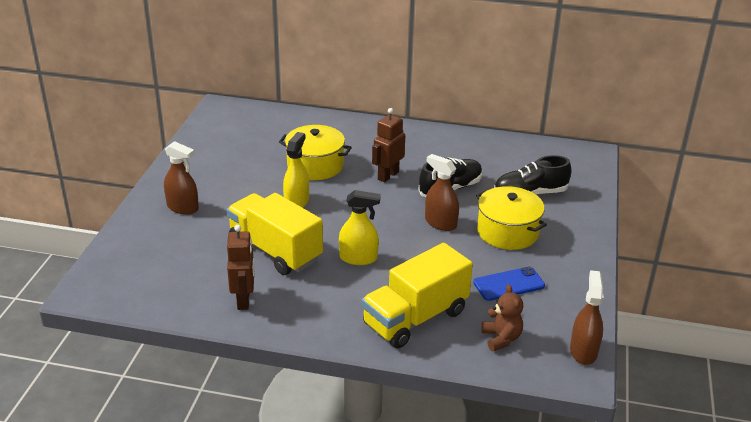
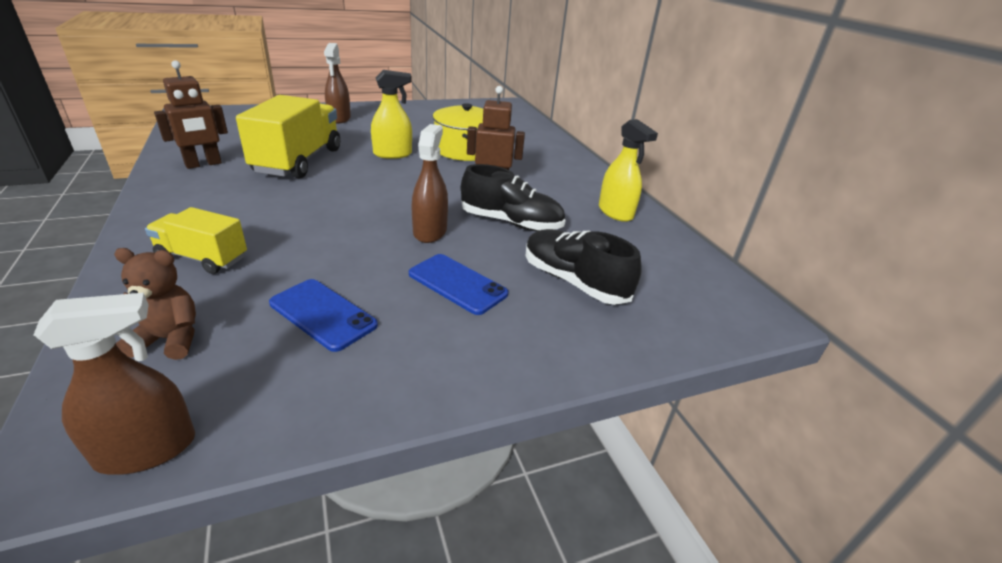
camera: 55 degrees right, 0 degrees up
(358, 258) = (314, 200): yellow spray bottle -> yellow spray bottle (615, 212)
(415, 318) = (202, 258): yellow truck -> yellow truck, size x0.57
(501, 338) = (169, 339): brown teddy bear -> brown teddy bear turned 135 degrees counterclockwise
(507, 232) = (457, 284): yellow pot -> blue phone

